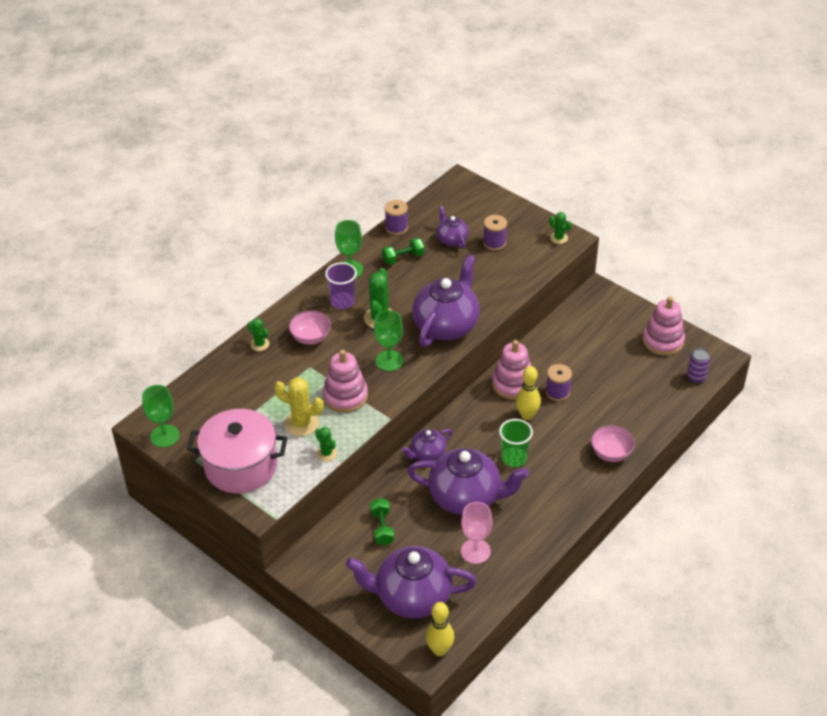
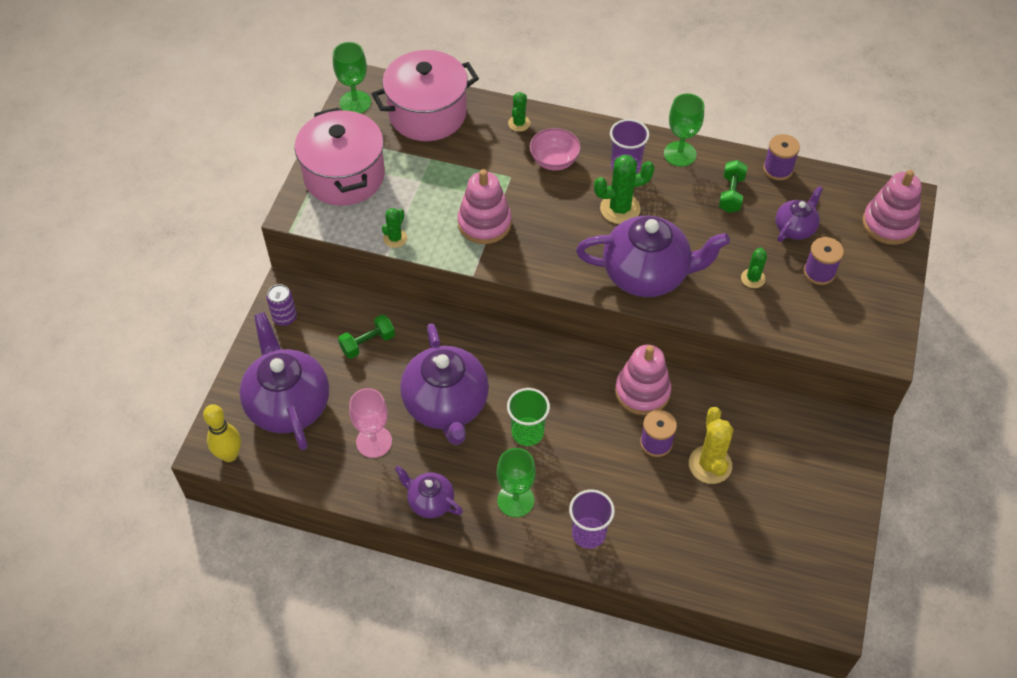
camera: 65 degrees right, 10 degrees up
(210, 394) = (427, 114): none -> pink pot
(301, 423) = (426, 201): yellow cactus -> yellow cactus (710, 465)
(389, 361) = (559, 242): green goblet -> green goblet (515, 500)
(403, 258) = (731, 194): green dumbbell -> green dumbbell turned 60 degrees clockwise
(427, 453) = (491, 345): purple teapot -> purple teapot (430, 501)
(527, 415) = (600, 423): yellow bowling pin -> none
(559, 238) = (876, 337): green cactus -> green cactus (753, 278)
(611, 453) = (588, 533): pink bowl -> purple cup
(663, 341) = (817, 535): pink stacking toy -> pink stacking toy (889, 224)
(696, 377) = (775, 595): purple can -> purple can (285, 317)

